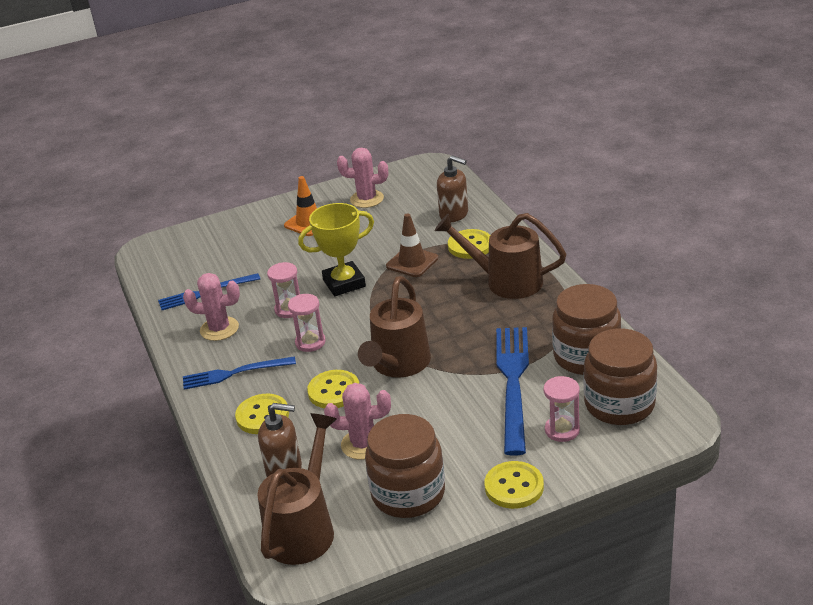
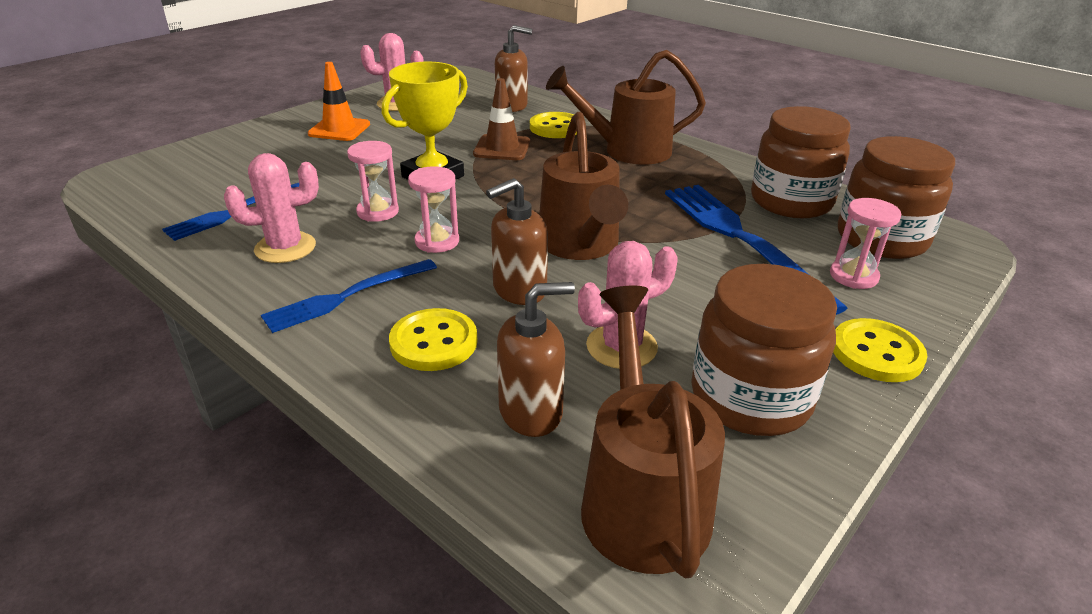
camera: 30 degrees left, 0 degrees up
(334, 391) = (519, 290): yellow button -> brown soap dispenser

